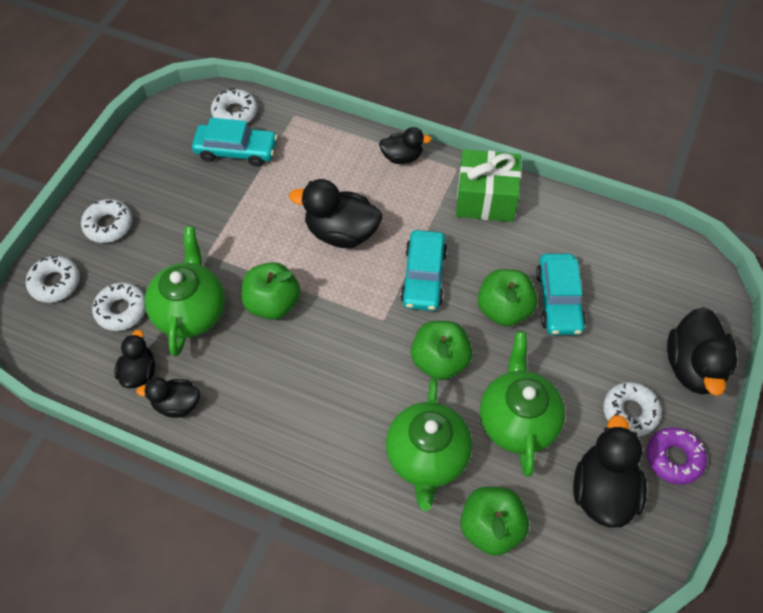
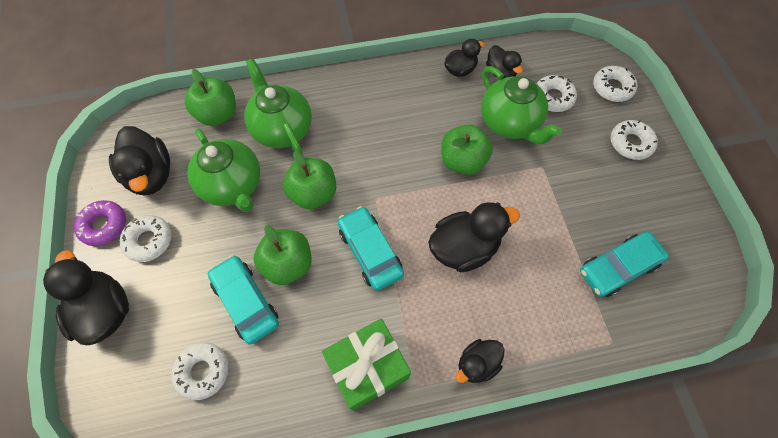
camera: 145 degrees right, 5 degrees up
(235, 113) = (662, 306): white donut -> white donut (203, 371)

